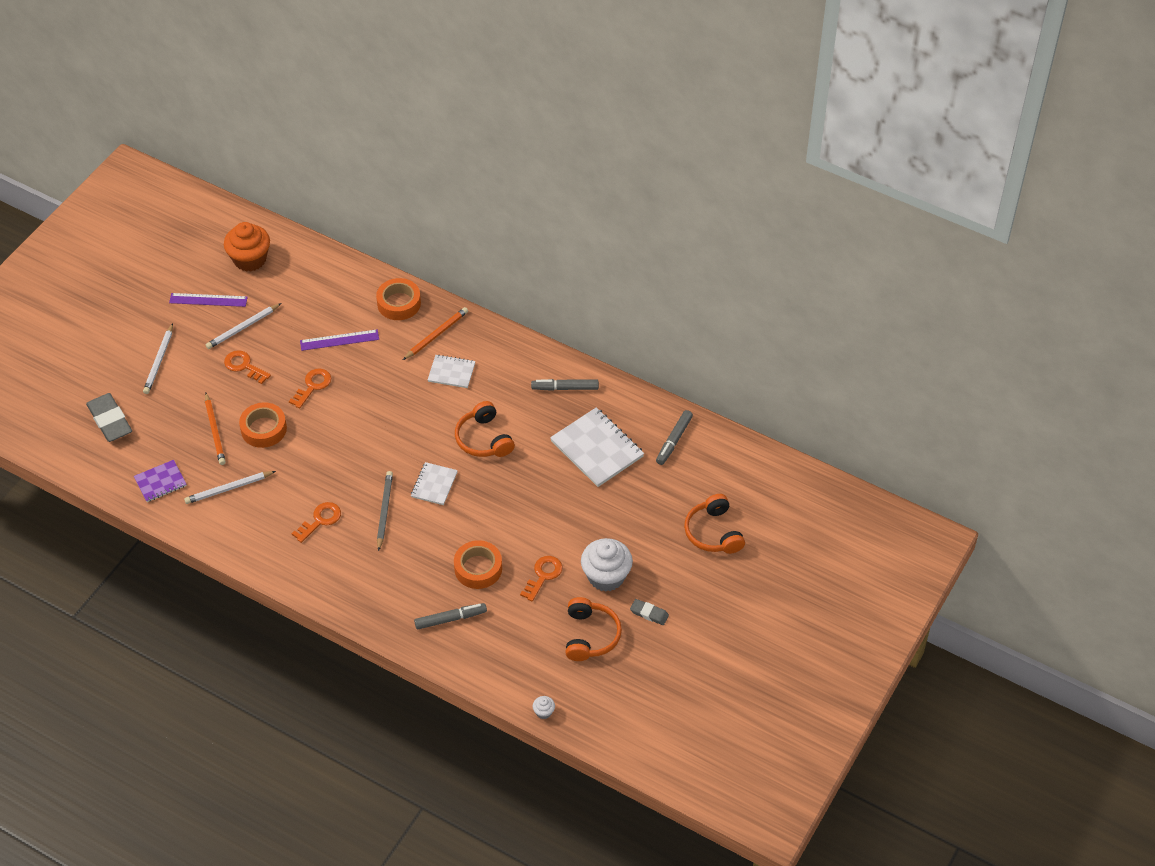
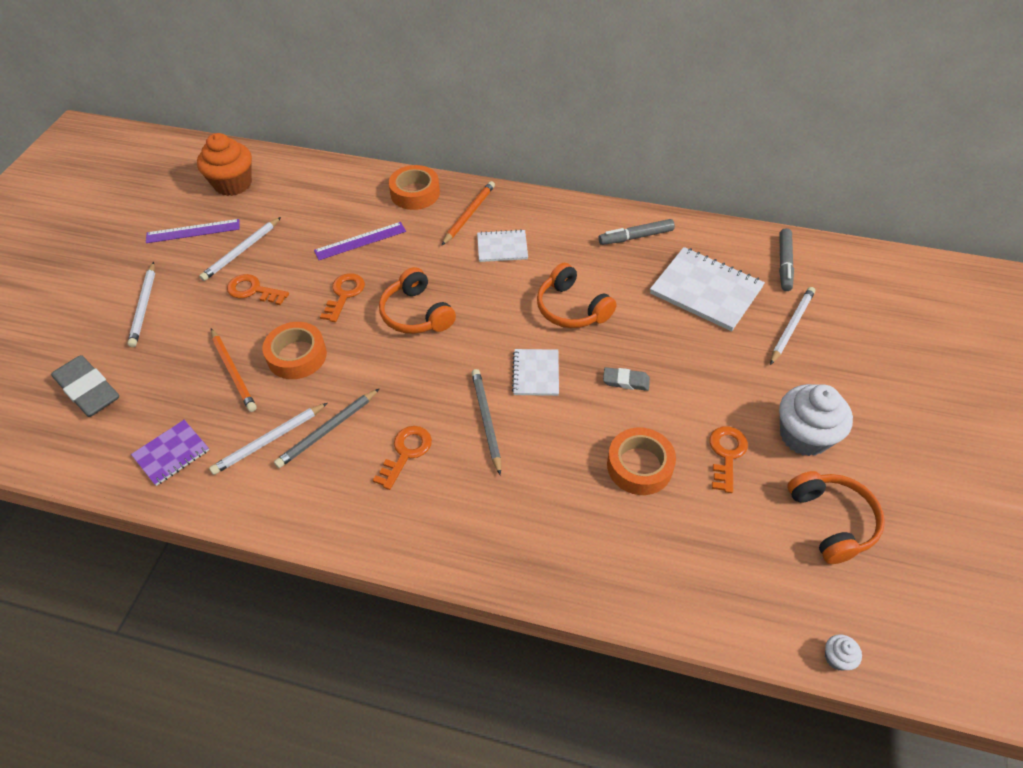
camera: 15 degrees left, 0 degrees up
(271, 491) = (328, 430): none -> grey pencil
(450, 619) = (636, 547): grey marker -> none
(647, 494) = (791, 326): none -> white pencil
(649, 613) = (885, 470): grey eraser -> grey eraser (626, 381)
(713, 532) = (893, 352): orange headphones -> orange headphones (416, 314)

